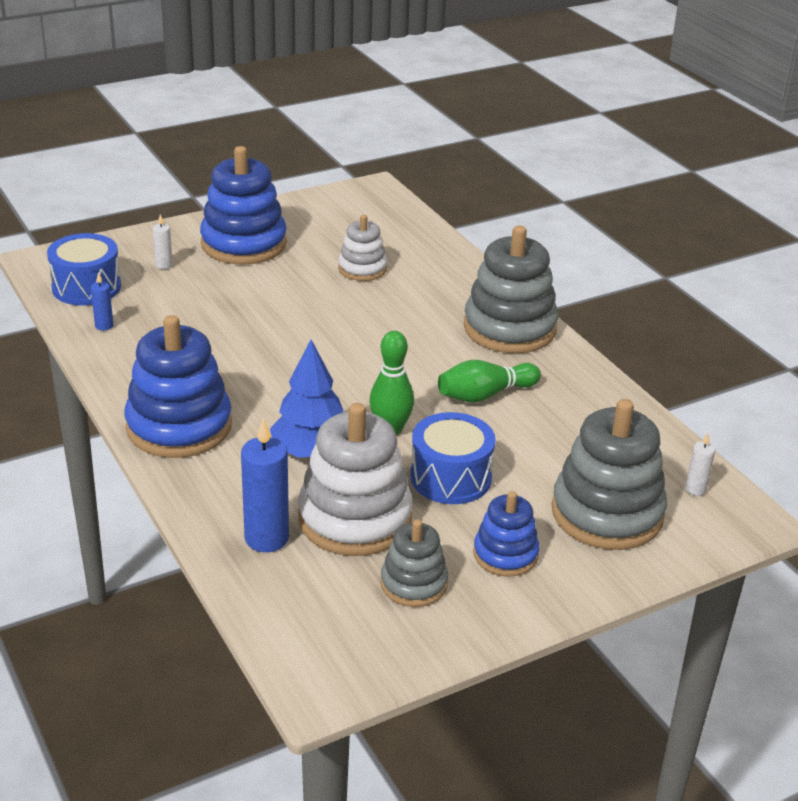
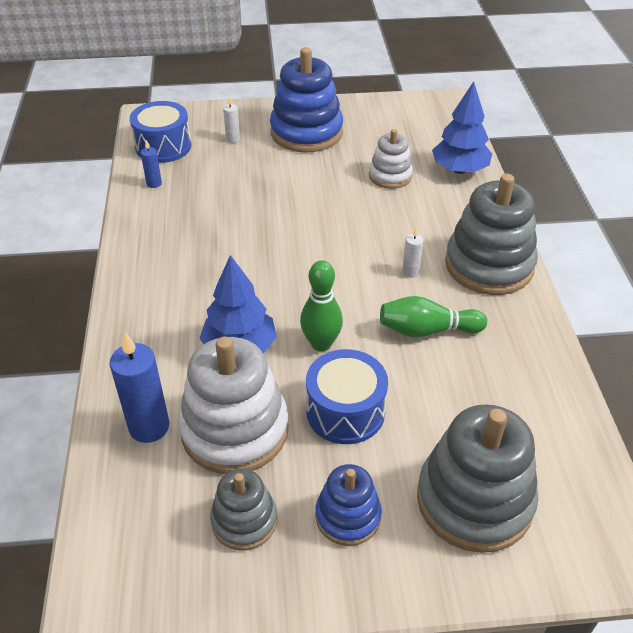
camera: 25 degrees right, 10 degrees up
(179, 426) = (150, 292): blue stacking toy -> none
(429, 250) = (459, 169): none -> blue tree
(695, 489) = (583, 501): white candle -> white candle (410, 272)

